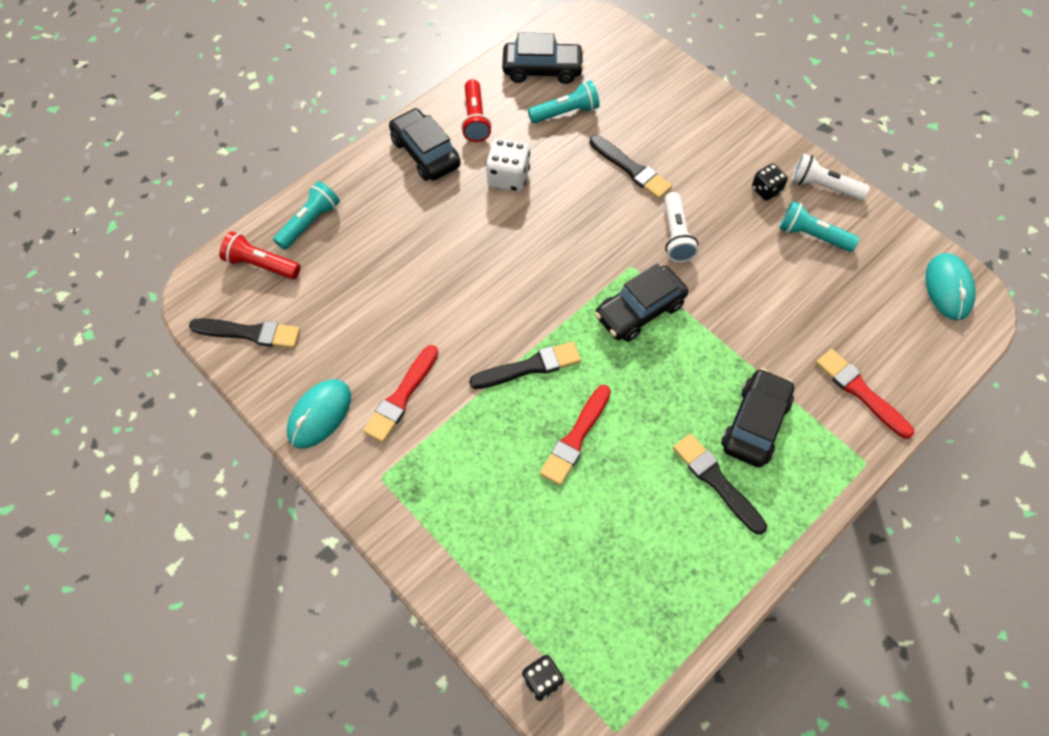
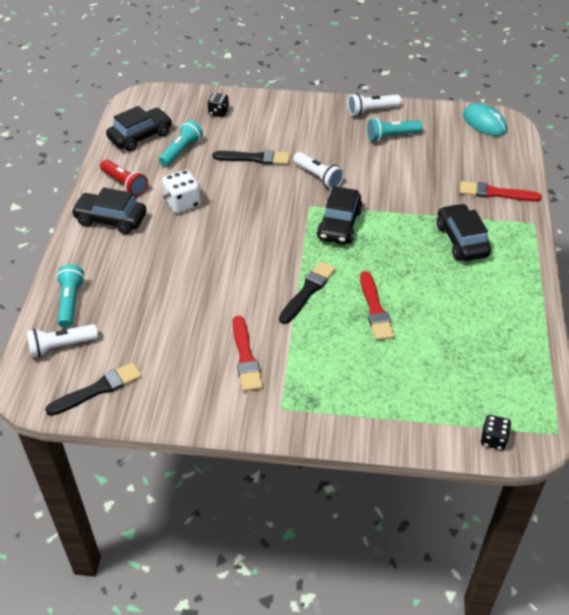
camera: 40 degrees left, 15 degrees down
(261, 265) = (61, 346): red flashlight -> white flashlight
(319, 415) = (202, 402): turquoise mouse -> none
(717, 481) = (473, 280): black brush -> none
(766, 190) = (343, 128): black dice -> black dice (218, 112)

